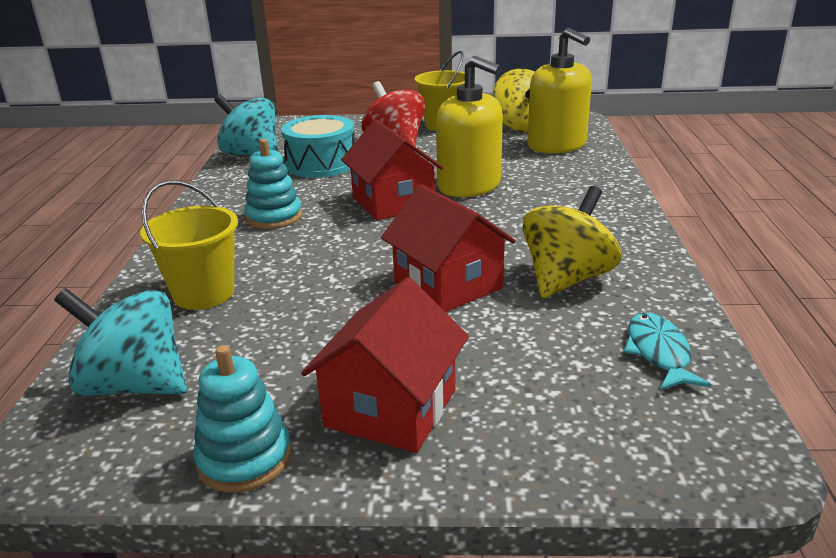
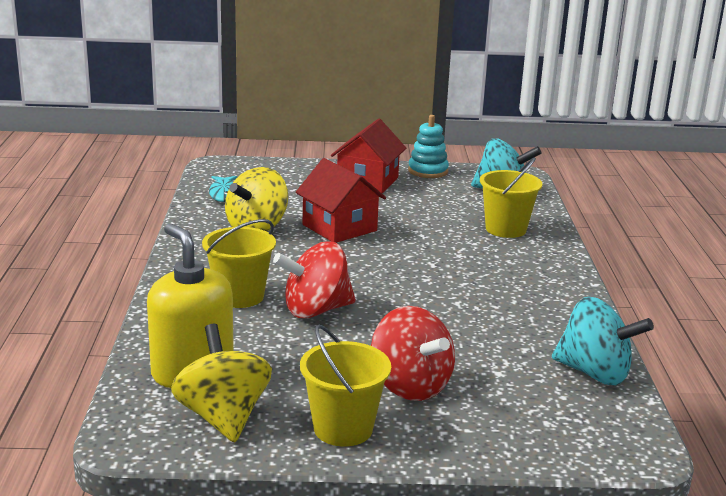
camera: 175 degrees right, 5 degrees down
(274, 217) = (499, 283): turquoise stacking toy -> none
(321, 164) = (492, 351): turquoise drum -> none
(393, 202) = (392, 294): red house -> none
(469, 186) = (316, 310): yellow soap dispenser -> red spinning top
(547, 194) = (240, 296): none -> yellow bucket

